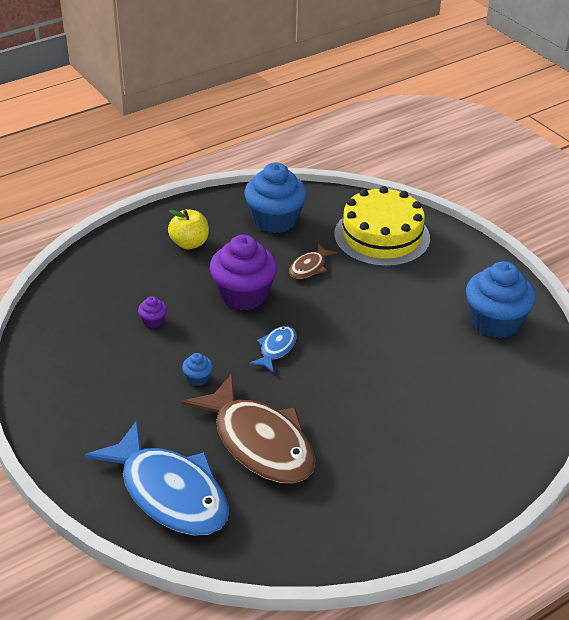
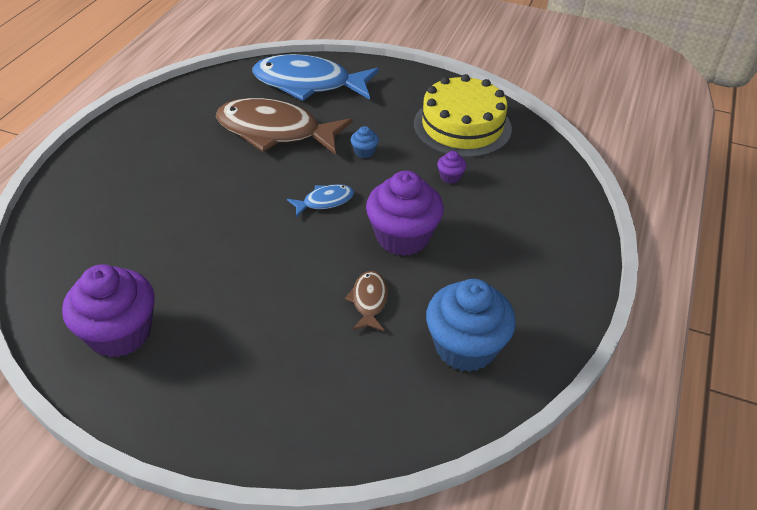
camera: 145 degrees right, 5 degrees up
(189, 243) = (515, 266): yellow apple -> none
(276, 349) = (325, 201): blue fish -> blue fish turned 105 degrees counterclockwise
(382, 236) = (322, 393): yellow cake -> yellow cake (462, 126)
(495, 322) = (120, 333): blue cupcake -> purple cupcake

